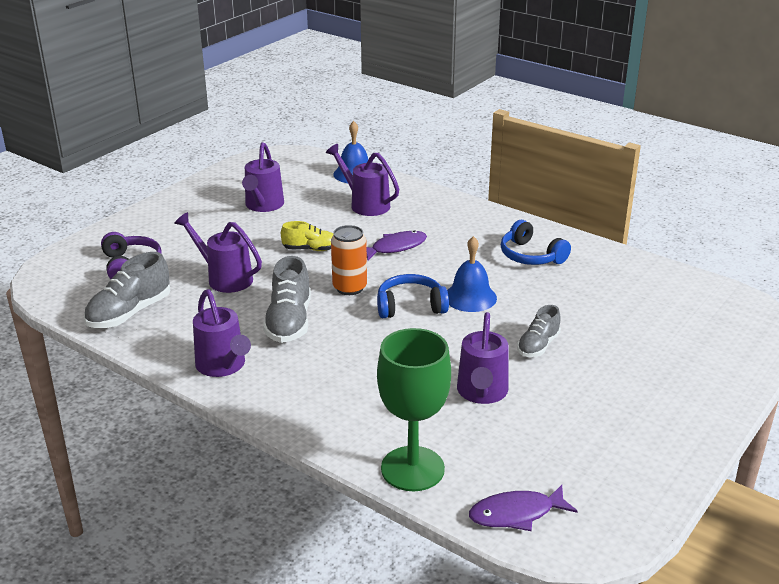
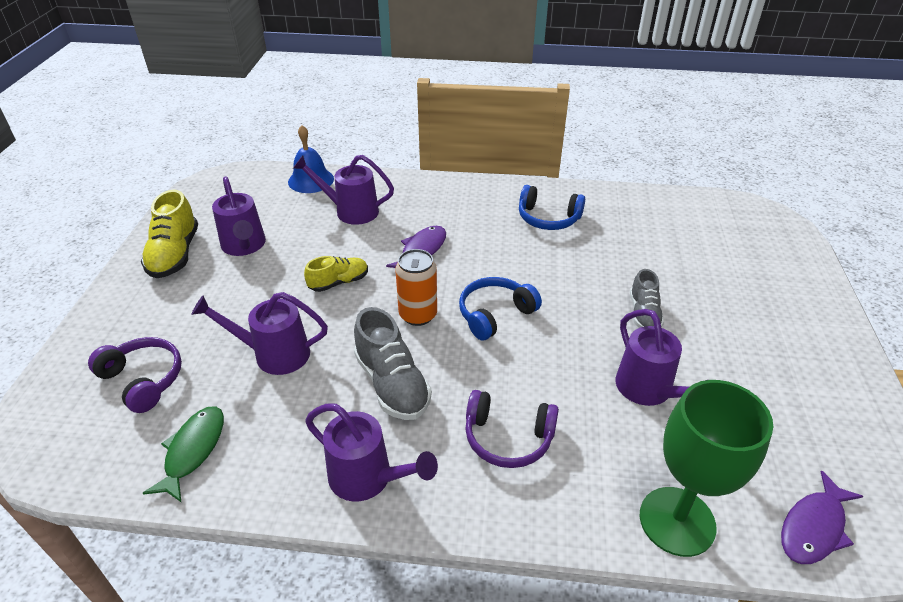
camera: 30 degrees left, 10 degrees up
(129, 313) = (193, 450): grey shoe -> green fish
(210, 197) = (175, 254): none -> yellow shoe
(340, 380) = (508, 438): none -> purple headphones
(470, 297) = (538, 282): blue bell -> none

